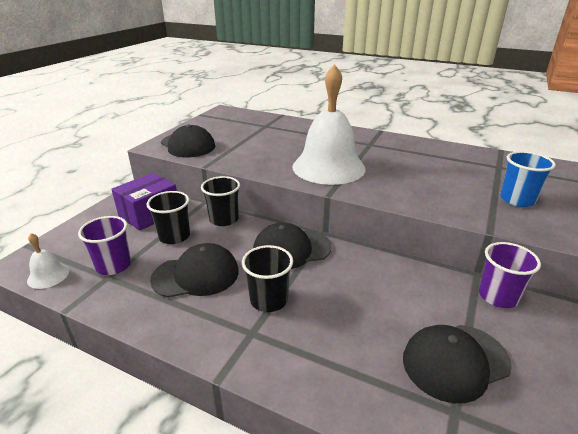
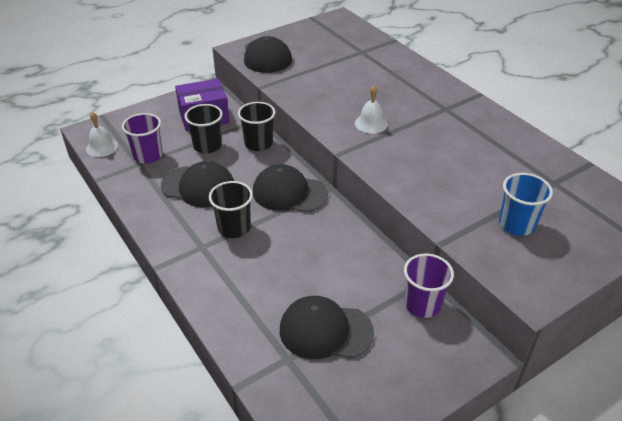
camera: 30 degrees right, 10 degrees up
(328, 167) = (371, 123): white bell -> white bell, size x0.42

